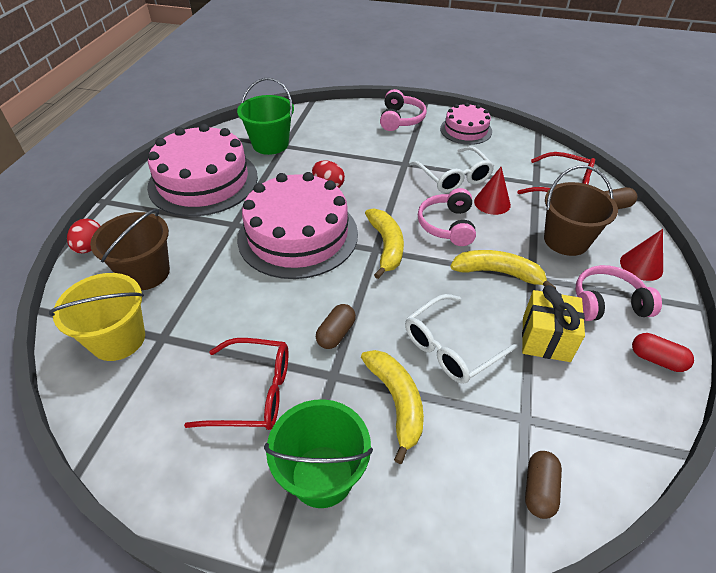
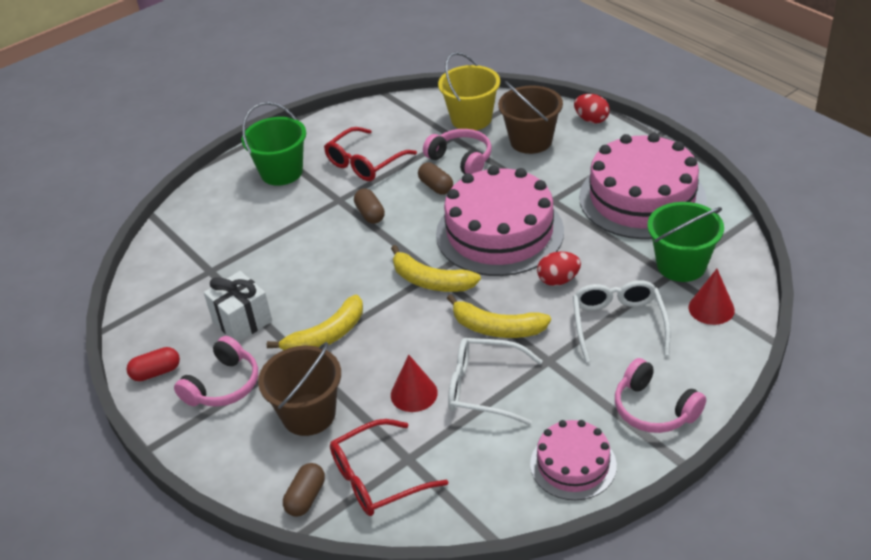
camera: 130 degrees right, 5 degrees down
(396, 402) = (288, 219): yellow banana -> yellow banana (497, 328)
(447, 225) = (416, 337): pink headphones -> pink headphones (461, 160)
(450, 348) = (294, 265): white glasses -> white glasses (618, 323)
(539, 489) = (172, 250): brown capsule -> brown capsule (436, 186)
(546, 339) = (242, 321): yellow gift -> white gift
(641, 266) = (224, 447): red cone -> red cone (711, 308)

